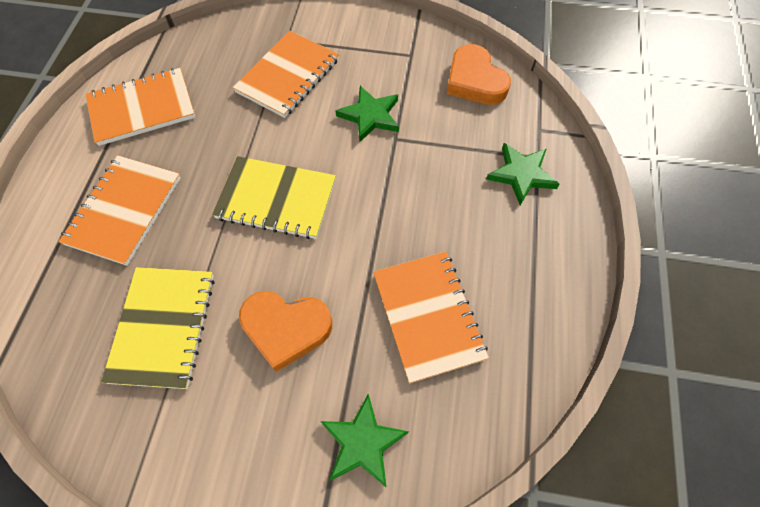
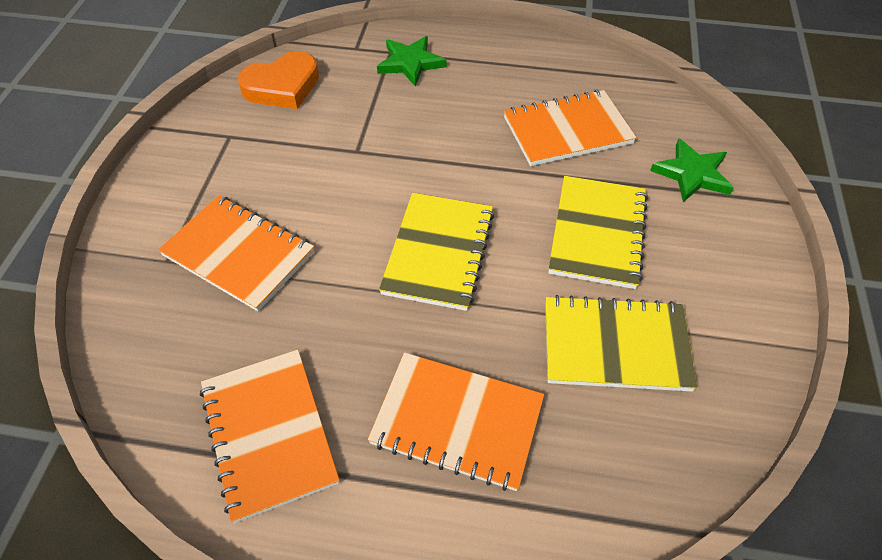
camera: 90 degrees left, 10 degrees down
(286, 328) = (597, 233): orange heart -> yellow notebook
(370, 116) = (321, 171): green star -> none

